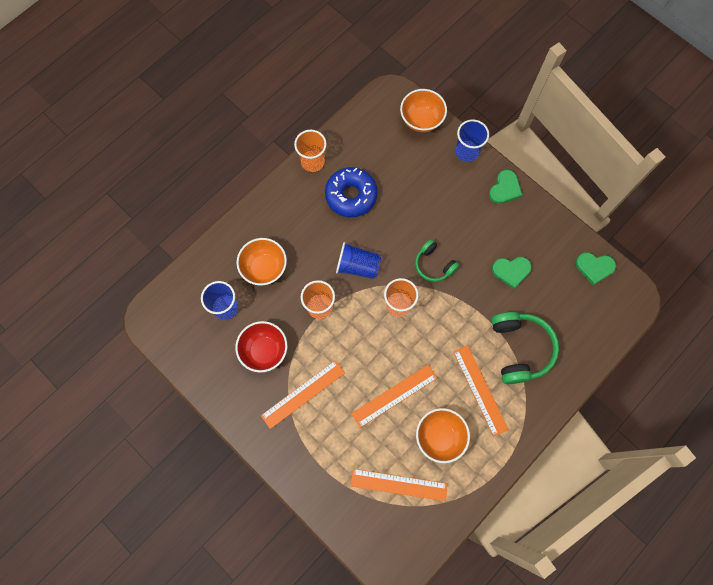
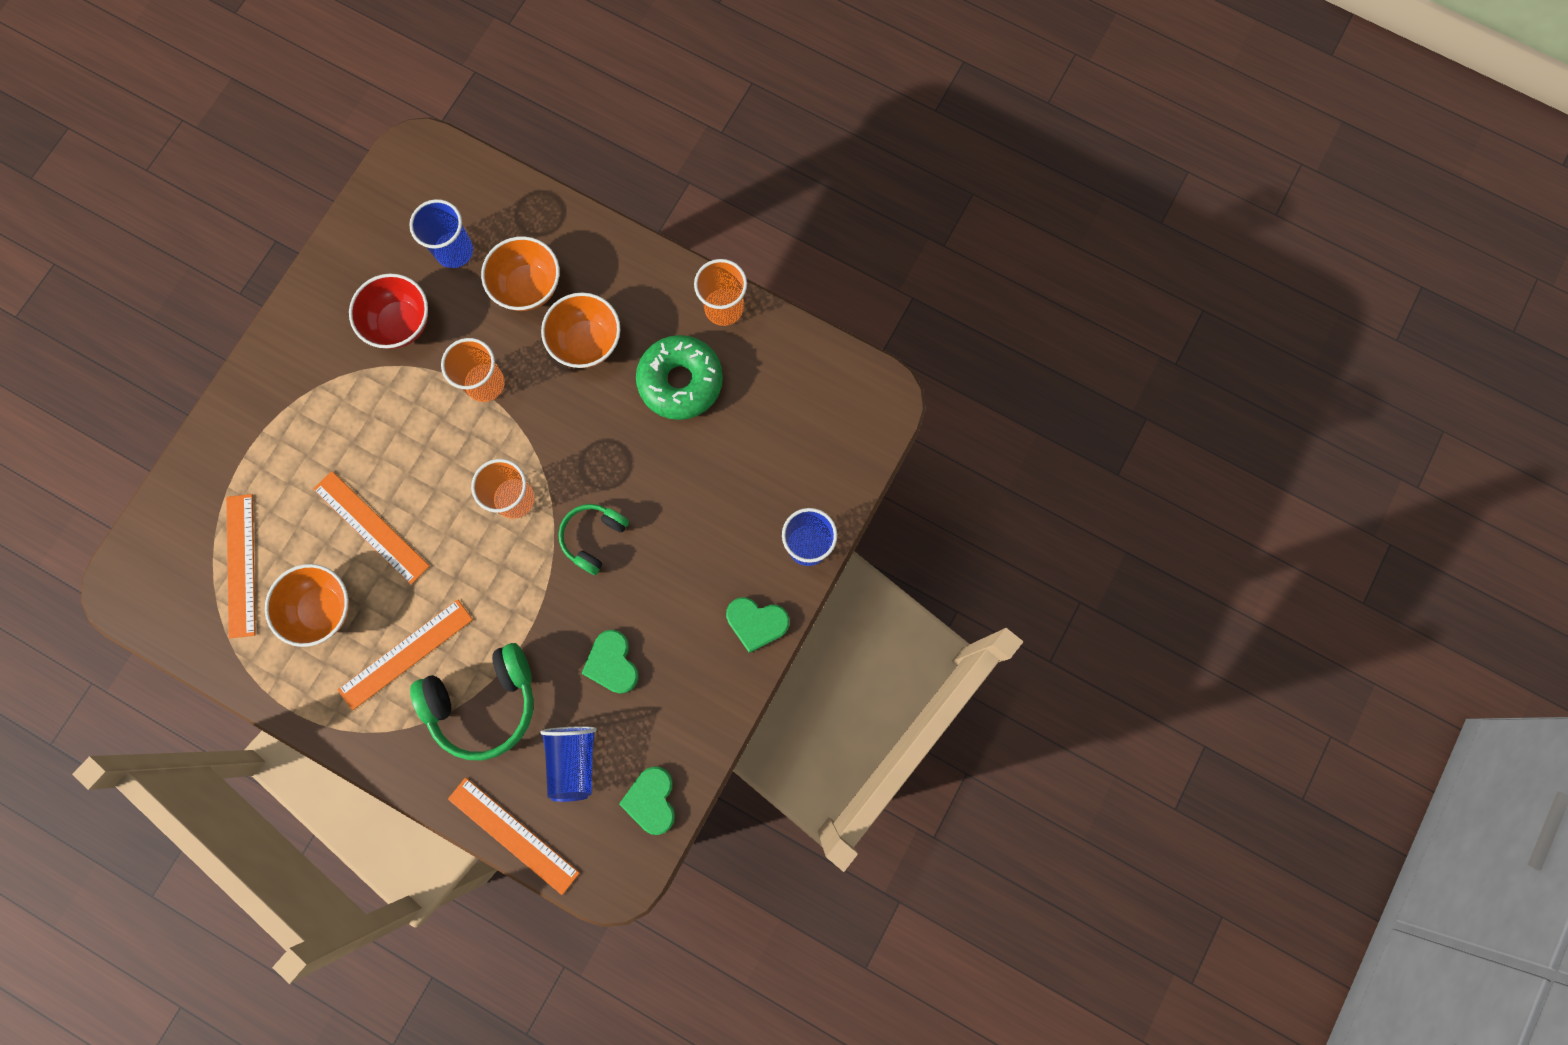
camera: 75 degrees right, 5 degrees up
(303, 394) = (347, 396): orange ruler -> orange ruler (513, 835)
(351, 195) = (680, 381): blue donut -> green donut
(358, 266) = (564, 422): blue cup -> blue cup (573, 761)
(421, 120) = (846, 458): orange bowl -> orange bowl (587, 342)

